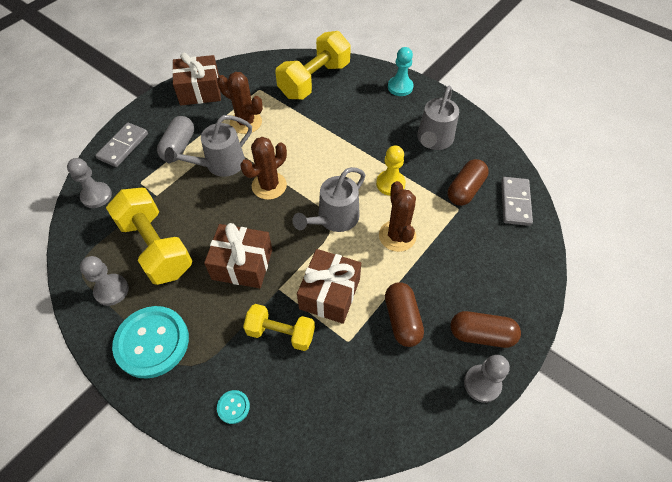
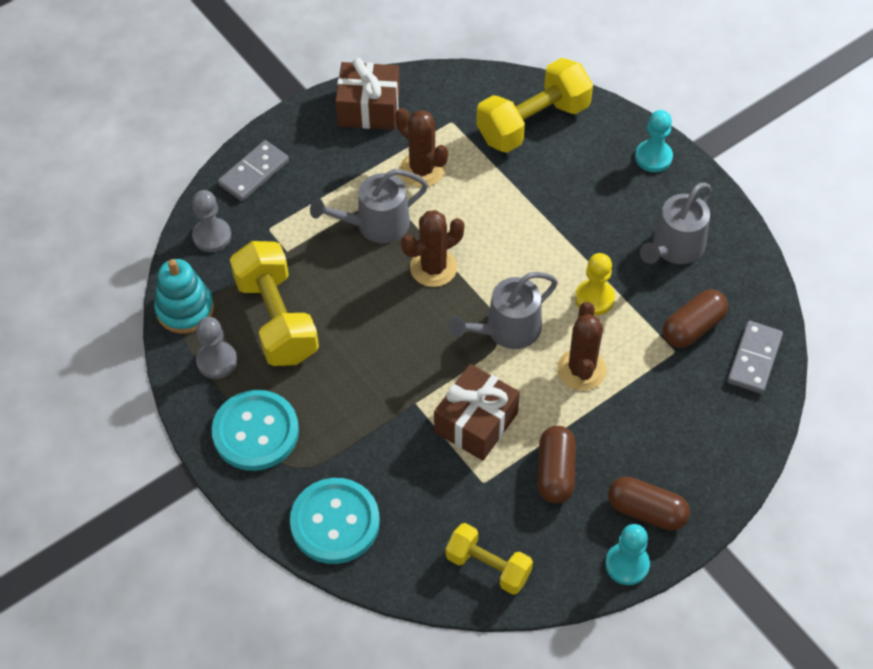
camera: 15 degrees right, 0 degrees up
(80, 255) = (185, 309): none -> turquoise stacking toy
(179, 147) = (326, 188): grey capsule -> none
(233, 407) = (335, 522): turquoise button -> turquoise button, size x2.40
(242, 264) = (378, 363): brown gift -> none
(281, 333) = (406, 455): yellow dumbbell -> yellow dumbbell (488, 566)
(482, 384) = (627, 564): grey pawn -> turquoise pawn

